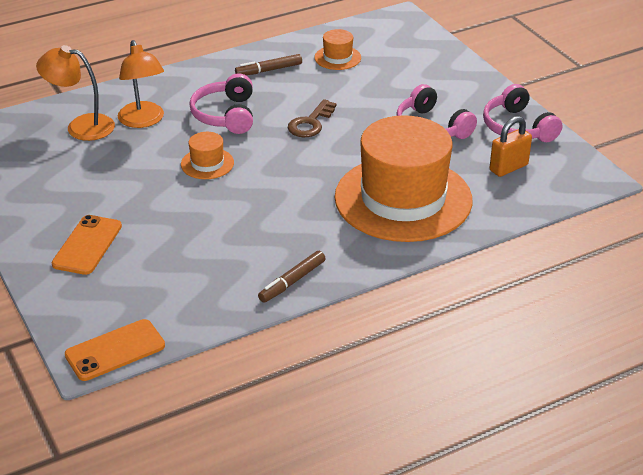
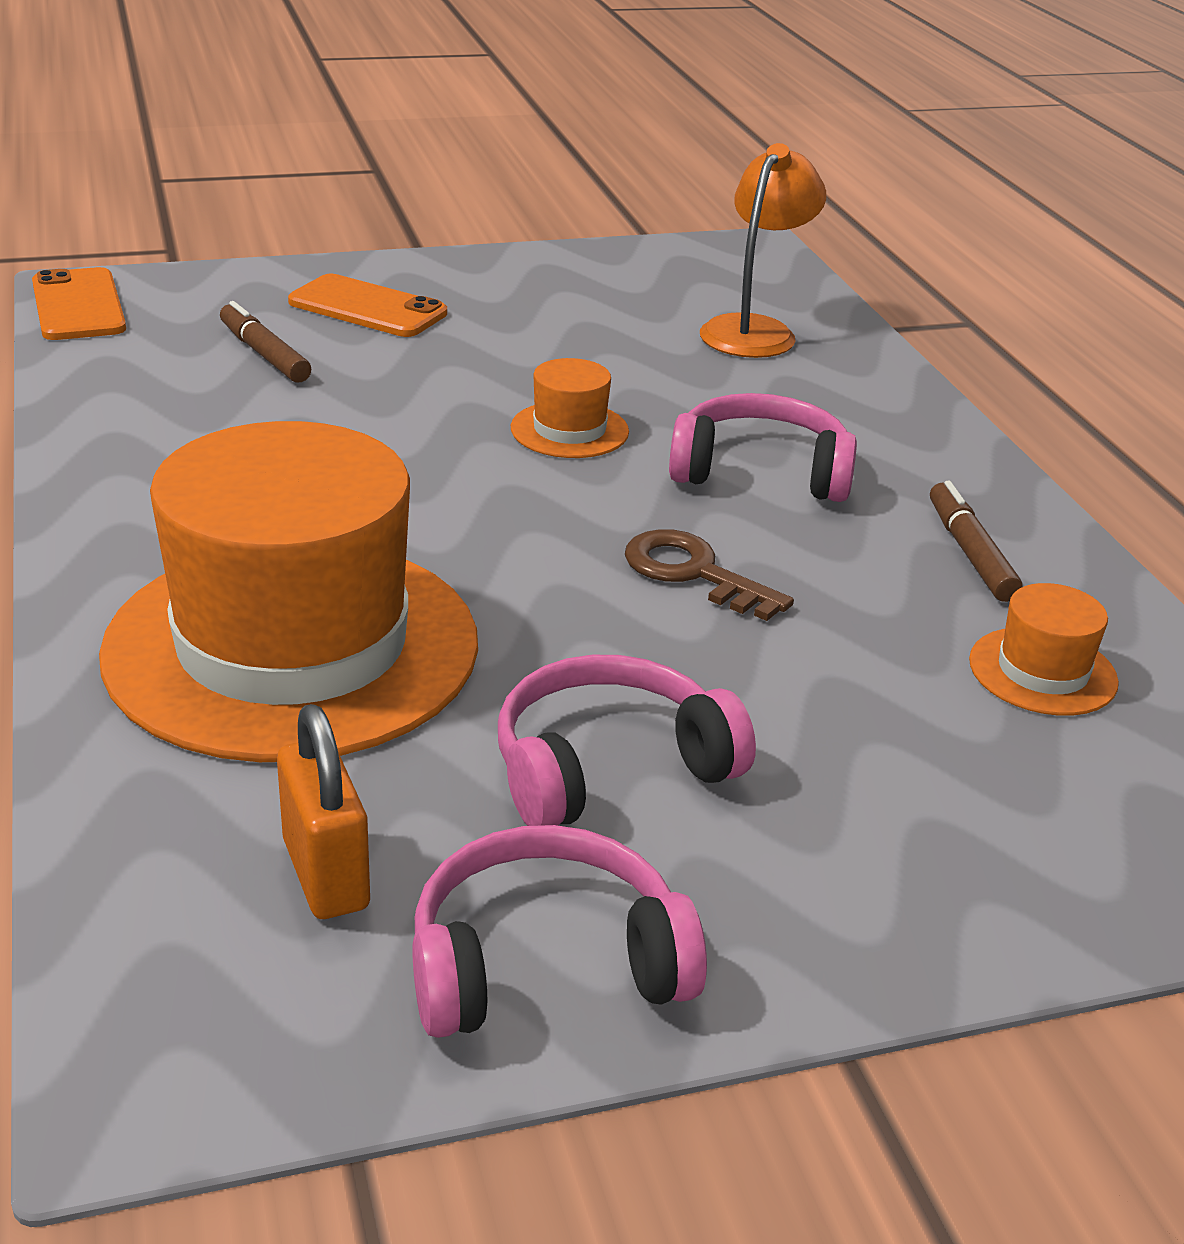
camera: 100 degrees right, 5 degrees down
(143, 121) = (759, 385): orange lamp -> none
(292, 281) = (108, 464): brown marker -> brown marker (264, 354)

